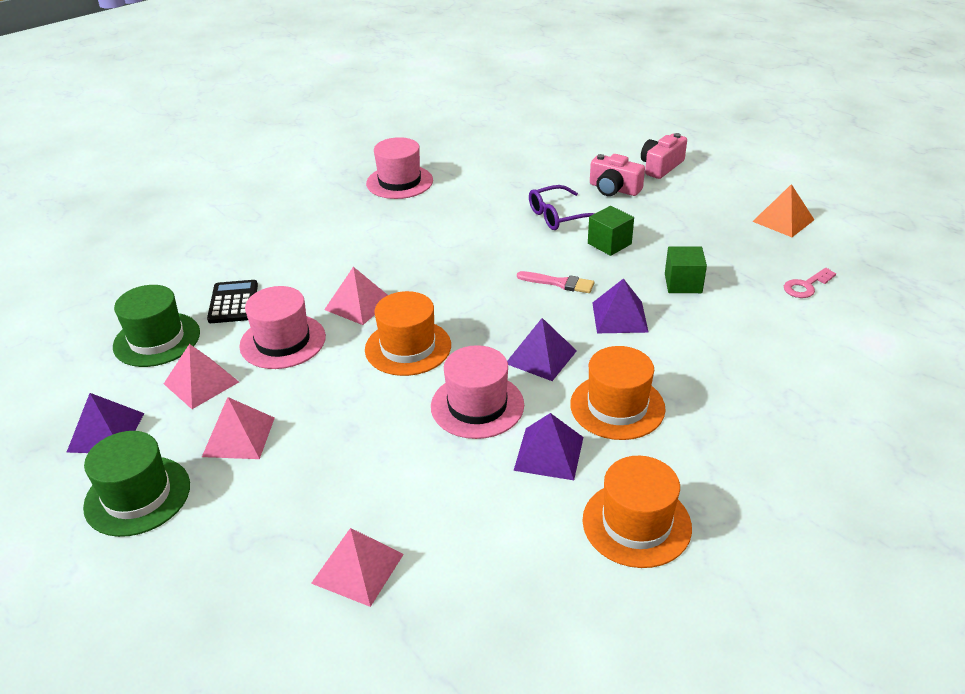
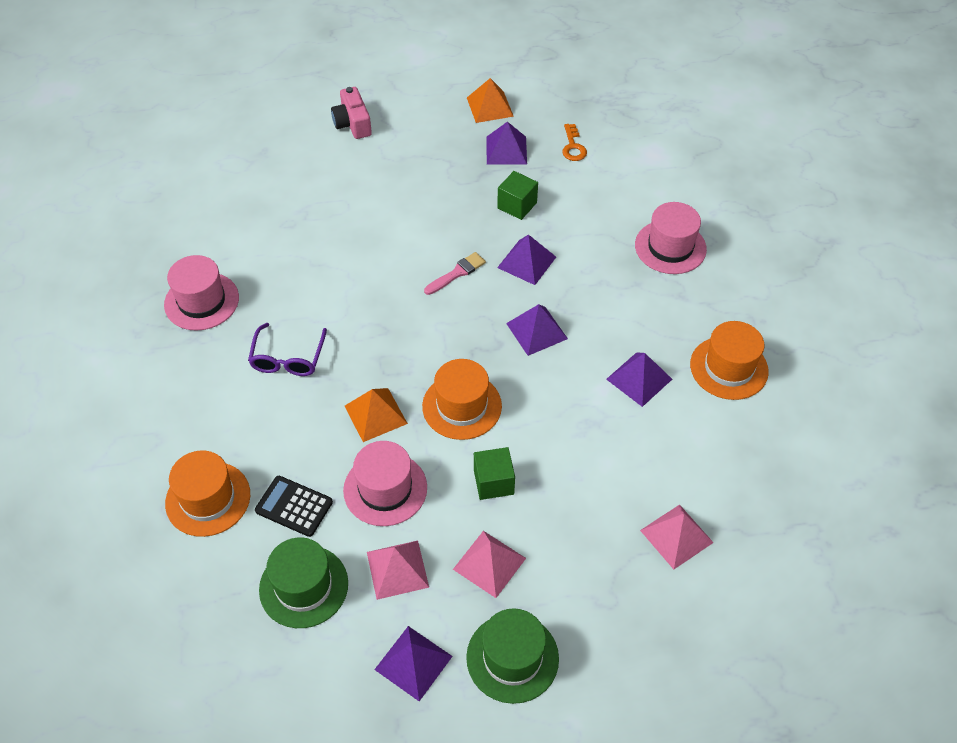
camera: 60 degrees left, 15 degrees up
(358, 304) = (375, 414): pink pyramid -> orange pyramid
(477, 405) = (562, 395): pink hat -> pink hat (670, 247)
(558, 216) = (365, 224): purple glasses -> purple glasses (288, 358)
(609, 243) = (431, 216): green cube -> green cube (493, 482)
(614, 189) = (357, 169): pink camera -> none
(617, 406) = (620, 318): orange hat -> orange hat (208, 499)
(743, 250) = (506, 150): none -> purple pyramid
(806, 286) = (573, 147): pink key -> orange key

